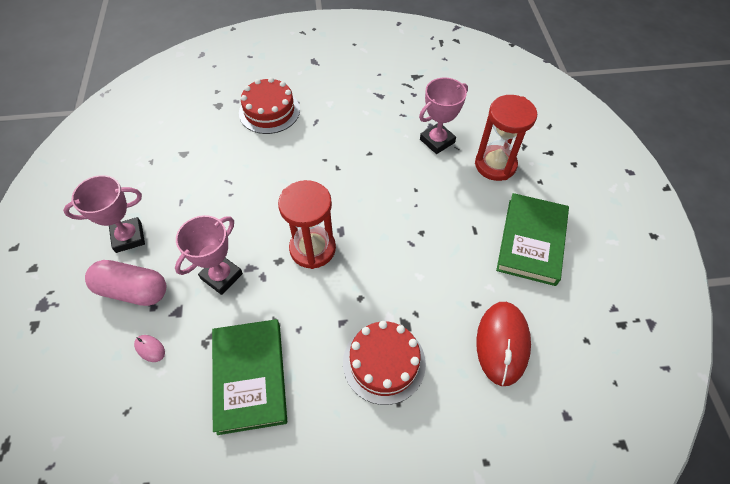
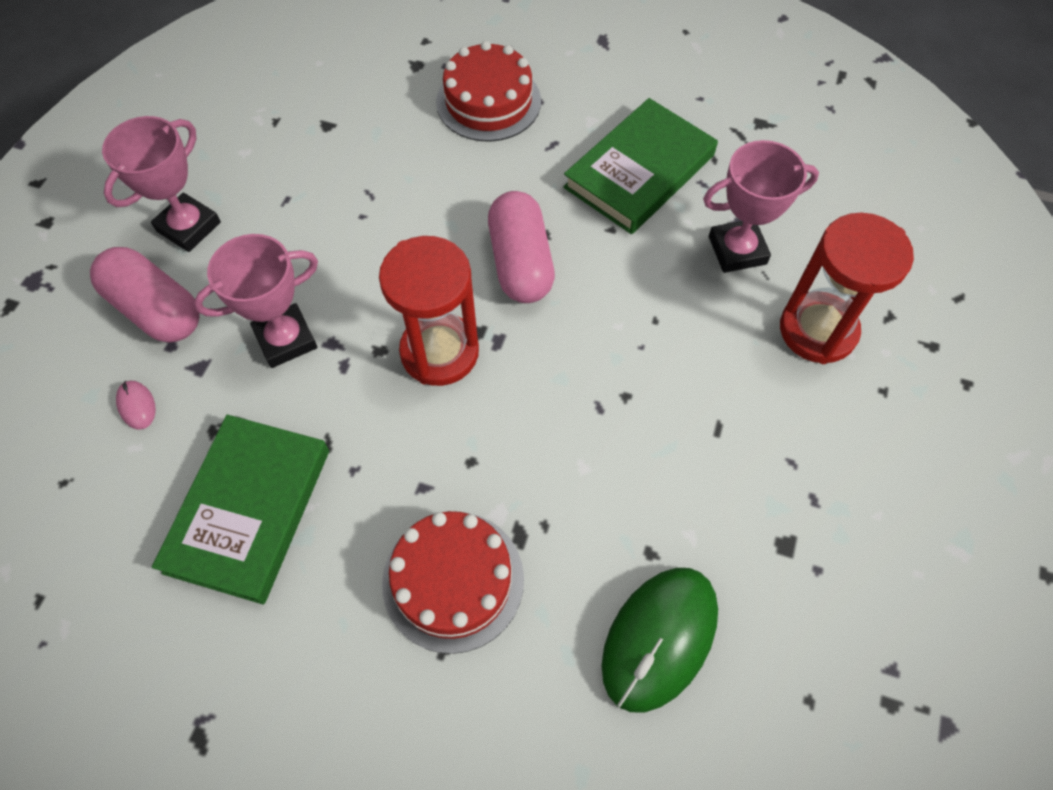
camera: 25 degrees right, 5 degrees up
(128, 237) = (189, 227): pink trophy -> pink trophy turned 60 degrees counterclockwise
(331, 187) = (520, 262): none -> pink capsule
(502, 343) = (659, 638): red mouse -> green mouse
(531, 241) = (808, 489): green book -> green book (639, 171)

